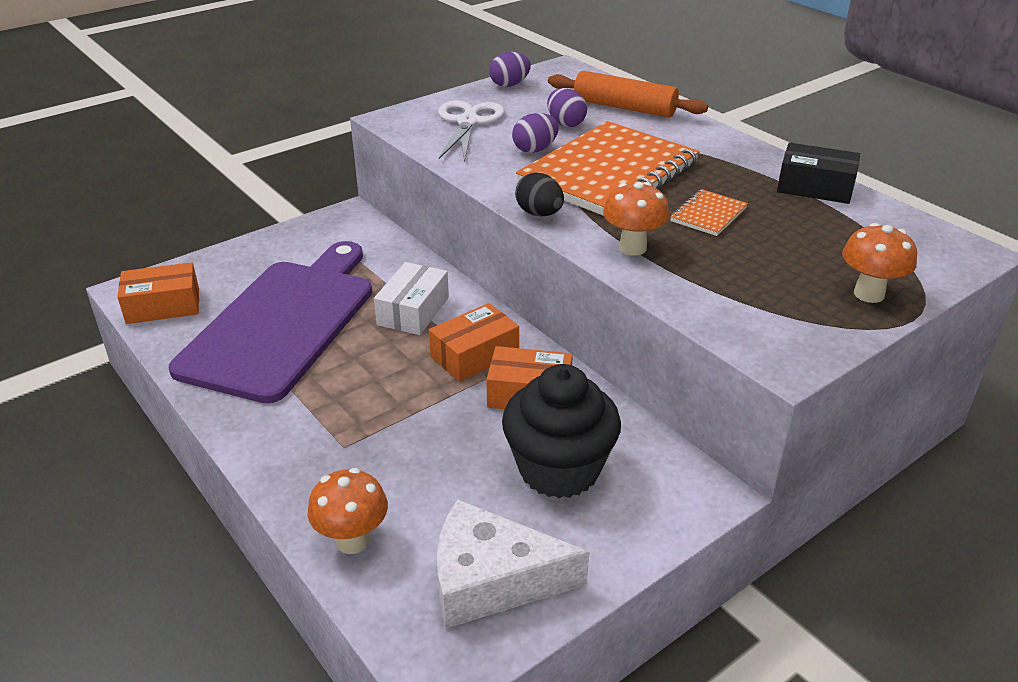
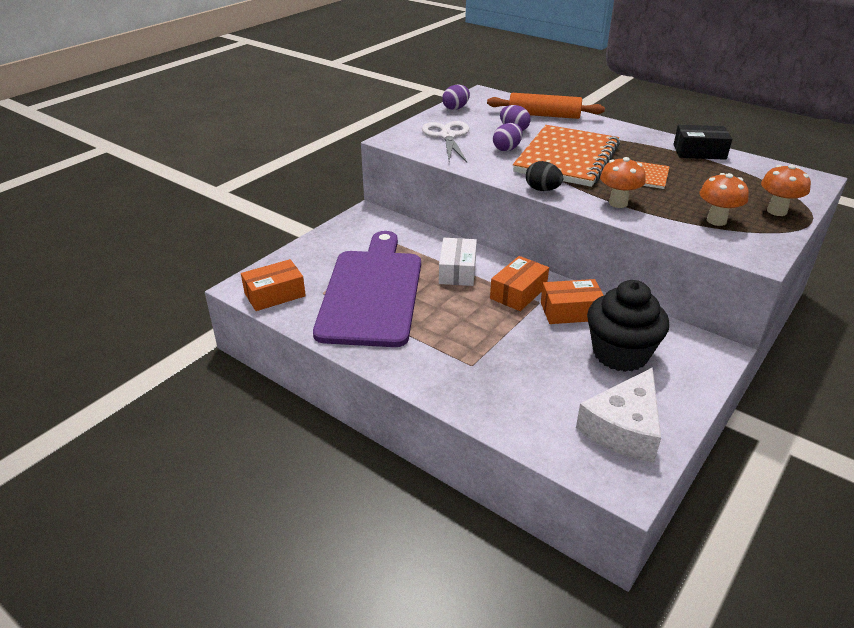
camera: 15 degrees left, 0 degrees up
(352, 541) = (519, 422): orange mushroom -> orange mushroom (716, 220)
(492, 580) = (624, 428): white cheese -> white cheese turned 45 degrees counterclockwise

